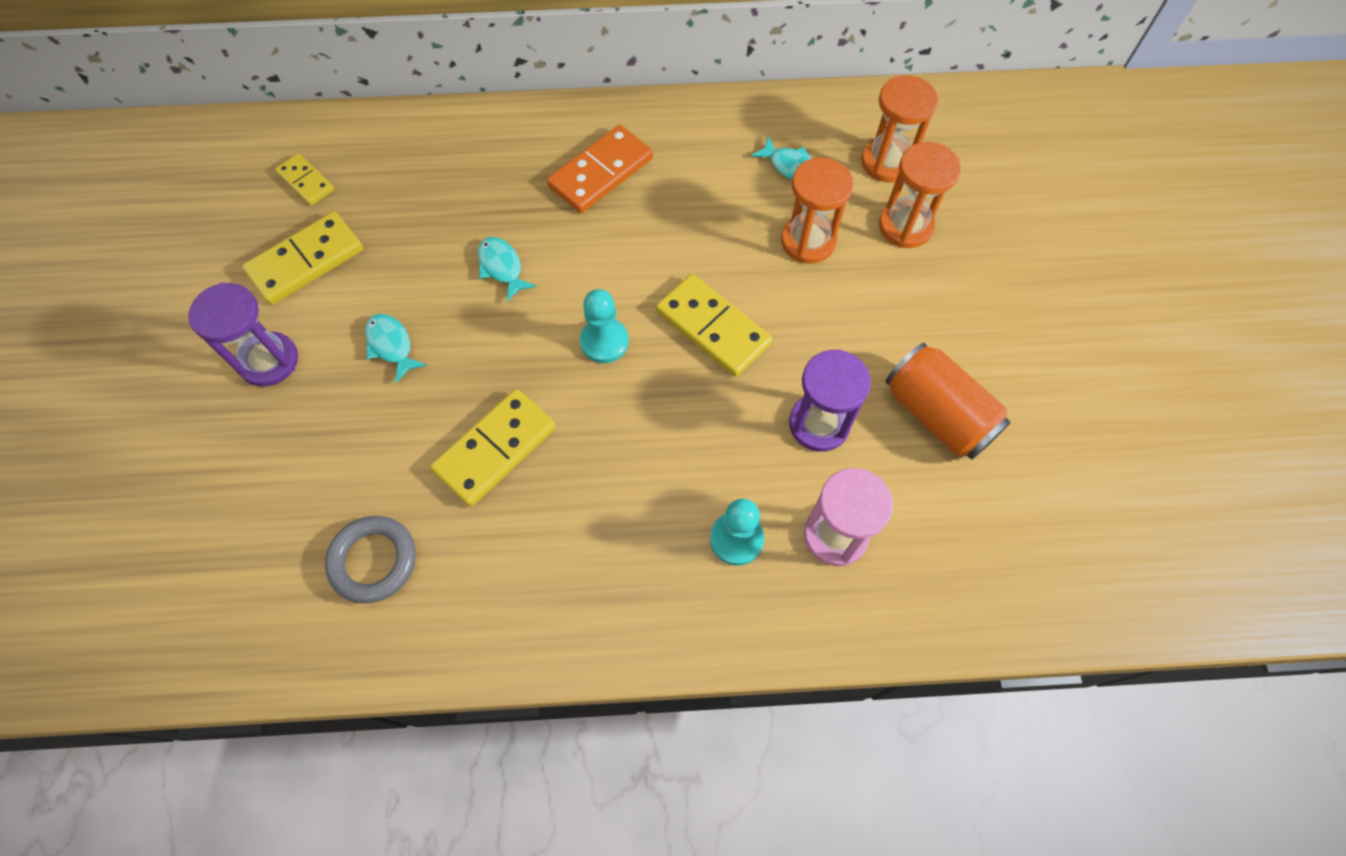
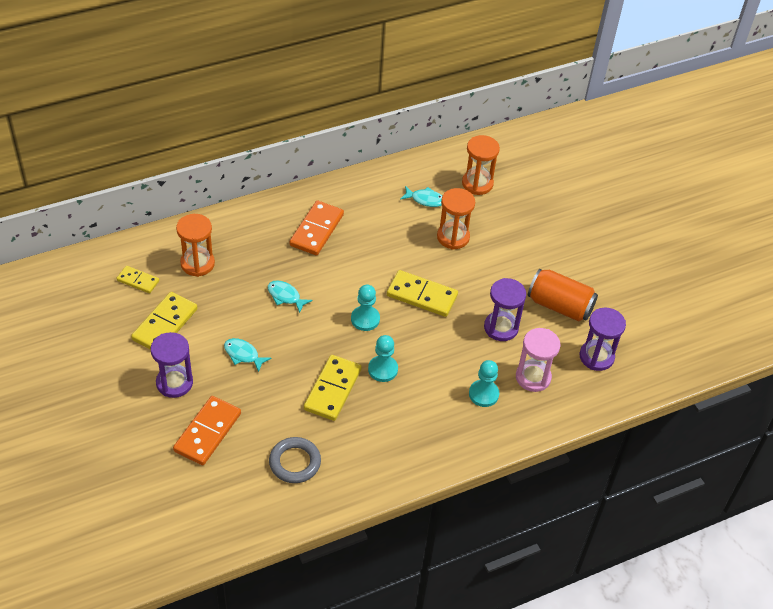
camera: 25 degrees left, 15 degrees down
(272, 461) = (207, 432): none -> orange domino
(591, 439) = (383, 369): none -> turquoise pawn
(905, 226) = (502, 215): orange hourglass -> orange hourglass (197, 263)
(965, 532) = (596, 357): none -> purple hourglass

